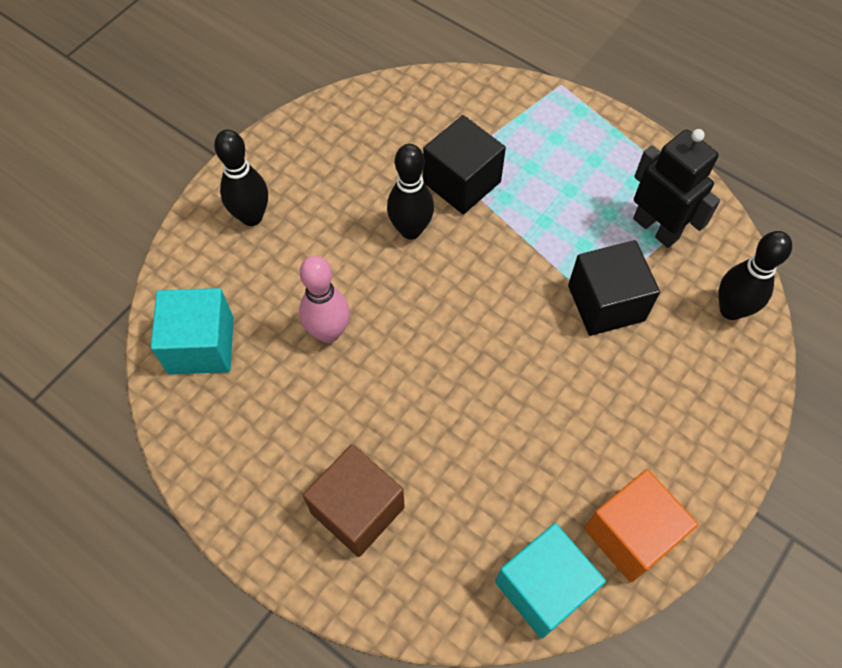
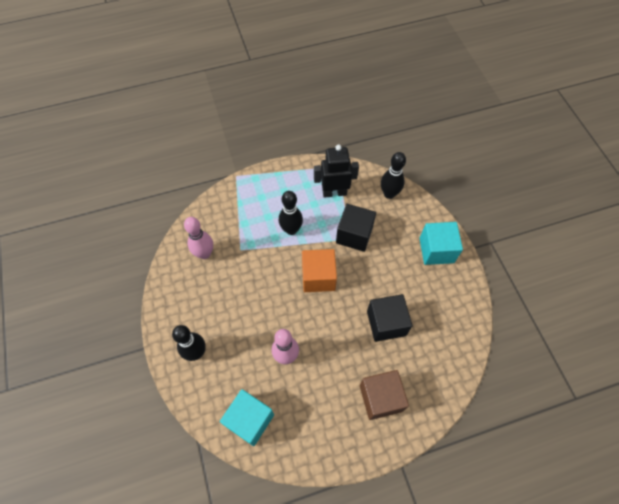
camera: 55 degrees left, 0 degrees up
(403, 129) = (204, 254): none -> pink bowling pin
(410, 230) = (260, 286): black bowling pin -> black bowling pin (291, 230)
(462, 182) = (253, 249): black cube -> black cube (386, 323)
(543, 587) = (459, 344): turquoise cube -> turquoise cube (436, 250)
(631, 534) = (457, 297): orange cube -> orange cube (318, 277)

